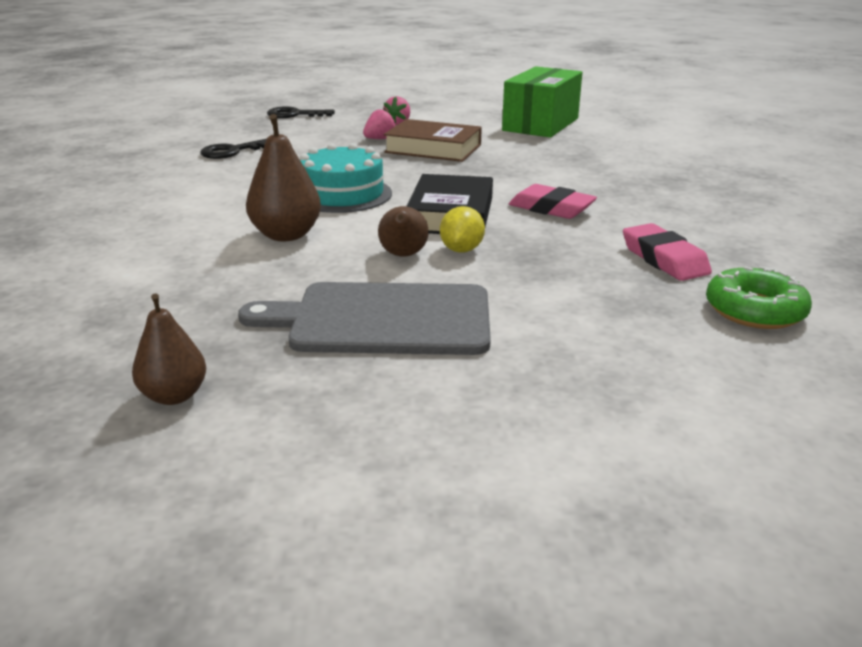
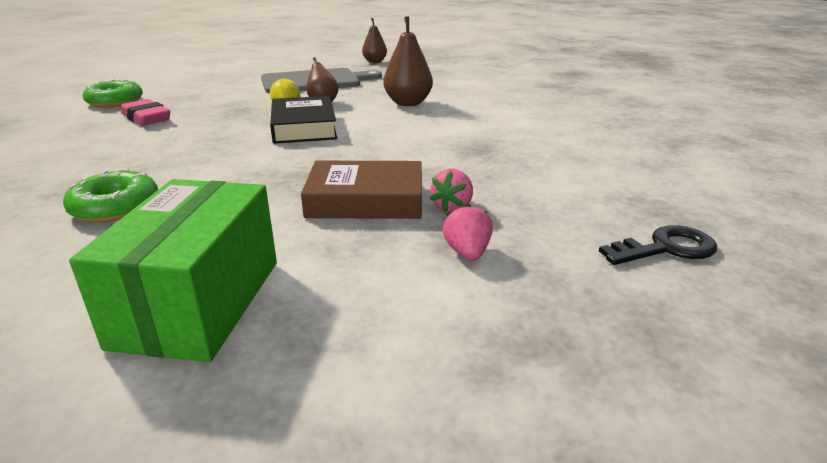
camera: 160 degrees right, 0 degrees up
(233, 151) = (586, 160): black key -> none
(342, 194) = (406, 131): turquoise cake -> none
(551, 208) = (218, 141): pink eraser -> none
(615, 164) = (115, 207): none -> green donut

